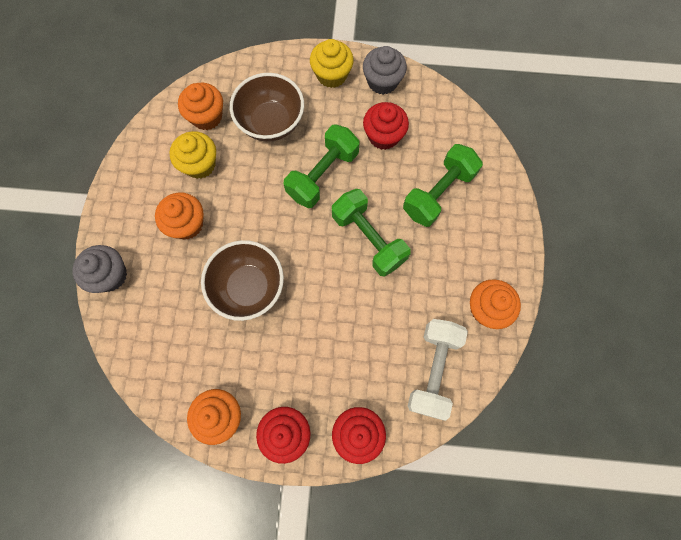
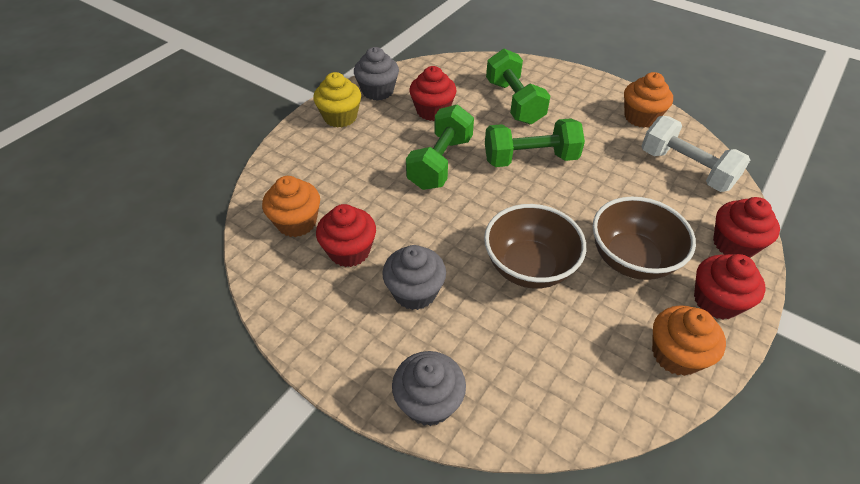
camera: 60 degrees left, 25 degrees down
(187, 224) = (415, 292): orange cupcake -> grey cupcake
(200, 164) = (349, 251): yellow cupcake -> red cupcake
(271, 122) = (351, 176): brown bowl -> brown bowl (631, 259)
(323, 175) = (440, 163): green dumbbell -> green dumbbell turned 45 degrees clockwise

